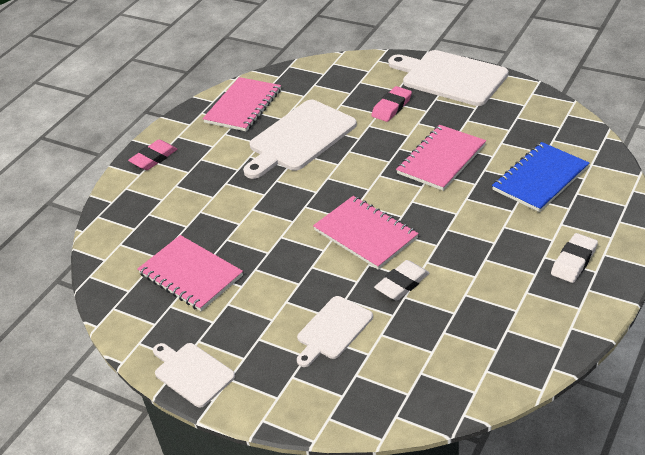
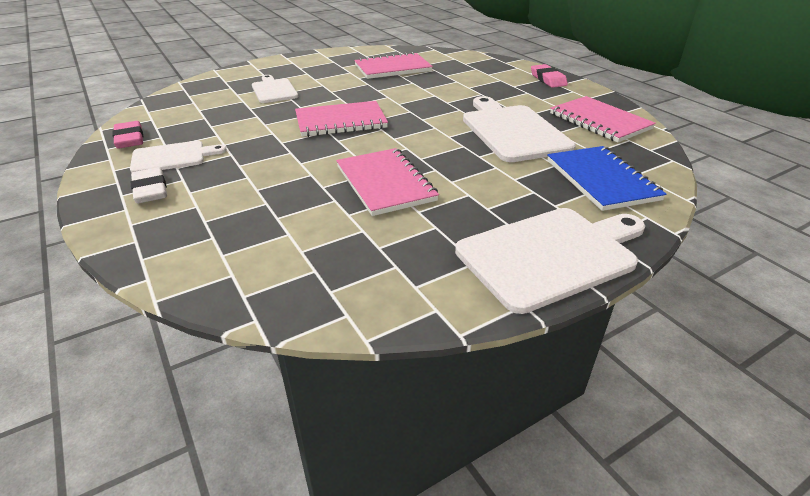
camera: 115 degrees right, 5 degrees down
(192, 373) = (313, 57): white cutting board -> white cutting board (172, 157)
(391, 107) = (518, 189): pink eraser -> pink eraser (129, 139)
(402, 283) = (269, 118): white eraser -> none
(540, 179) = (268, 225): blue notebook -> blue notebook (601, 180)

